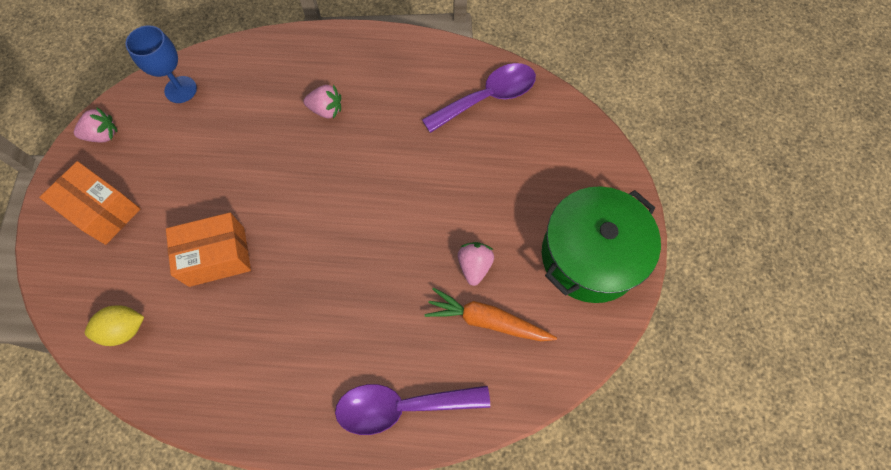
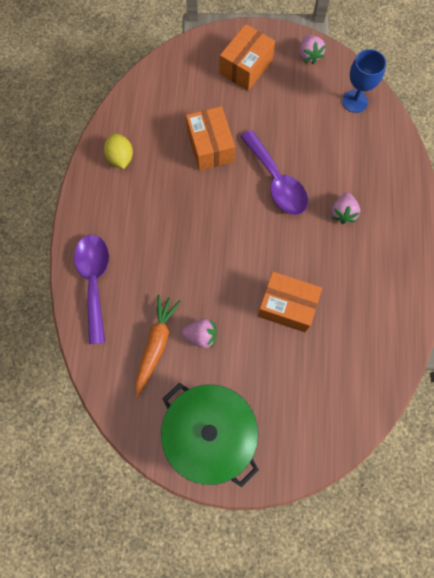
camera: 90 degrees right, 5 degrees up
(124, 329) = (157, 96): yellow lemon -> yellow lemon (120, 158)
(438, 171) = (287, 306): none -> orange box
(488, 98) = (365, 351): purple spoon -> purple spoon (276, 181)

